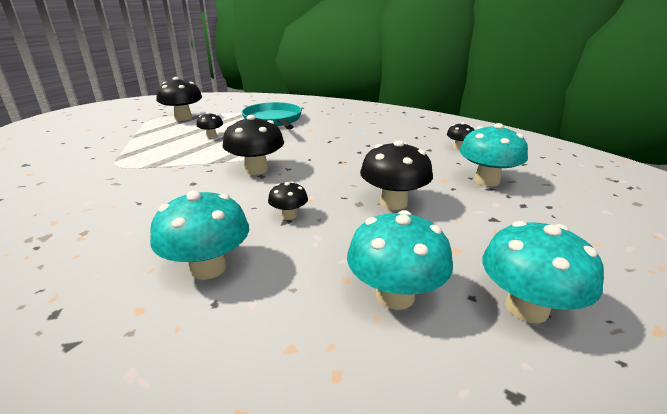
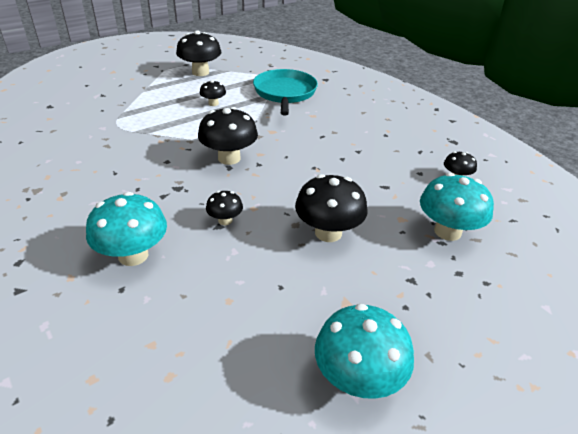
camera: 20 degrees right, 10 degrees up
(395, 295) = (257, 328): turquoise mushroom -> none

